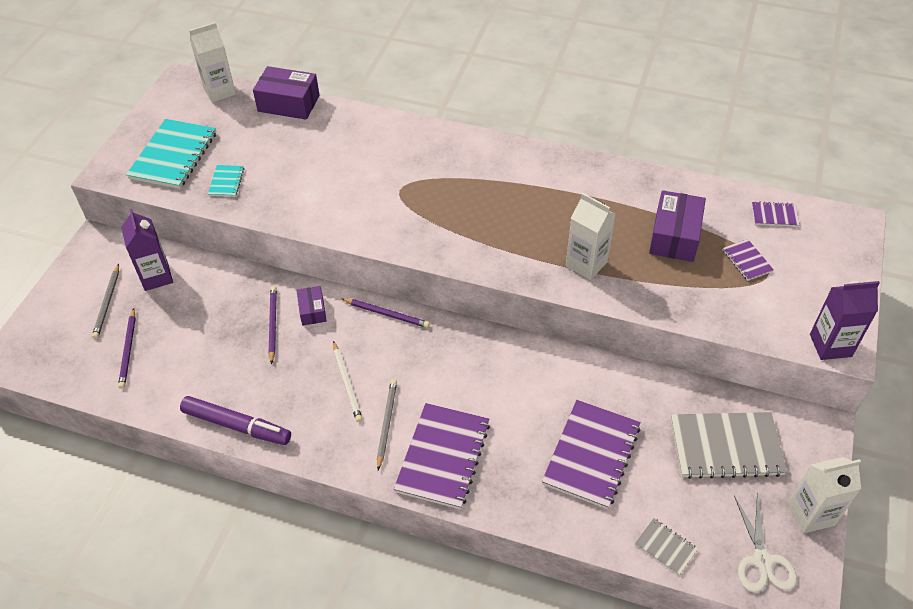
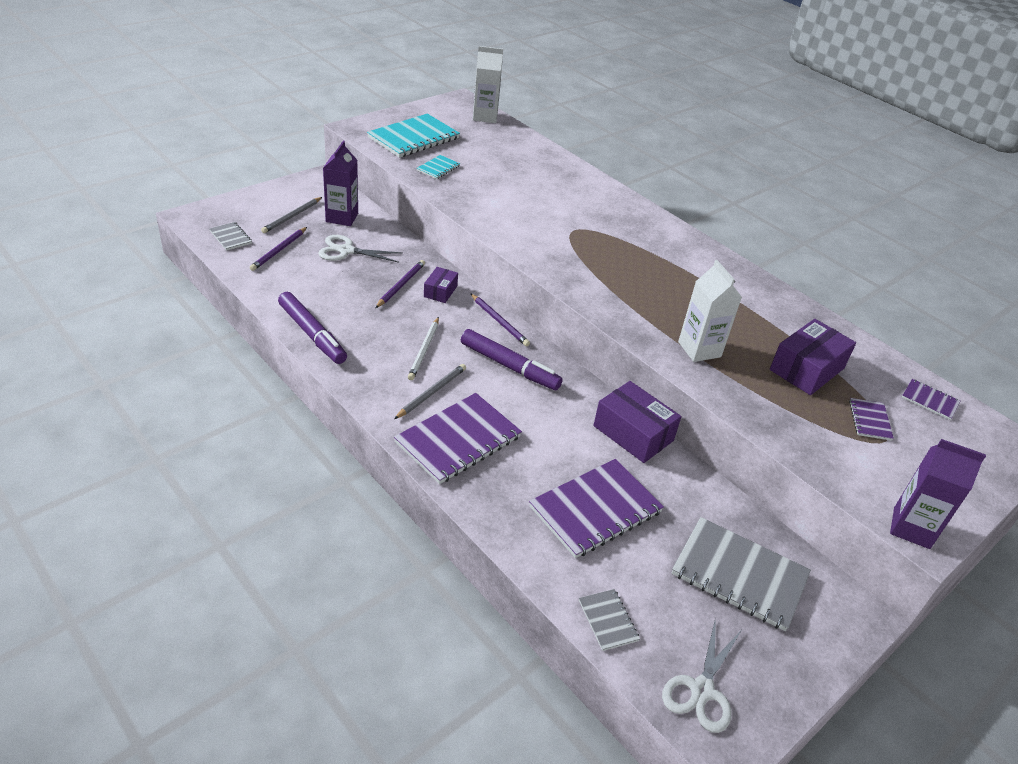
camera: 25 degrees right, 10 degrees down
(68, 362) = (230, 237): none -> grey notebook
(192, 314) = (346, 251): none -> white scissors
(288, 103) = (532, 144): purple box -> purple box (633, 433)
(429, 357) = (509, 366): none -> purple marker
(811, 514) = (790, 682): white carton -> none

